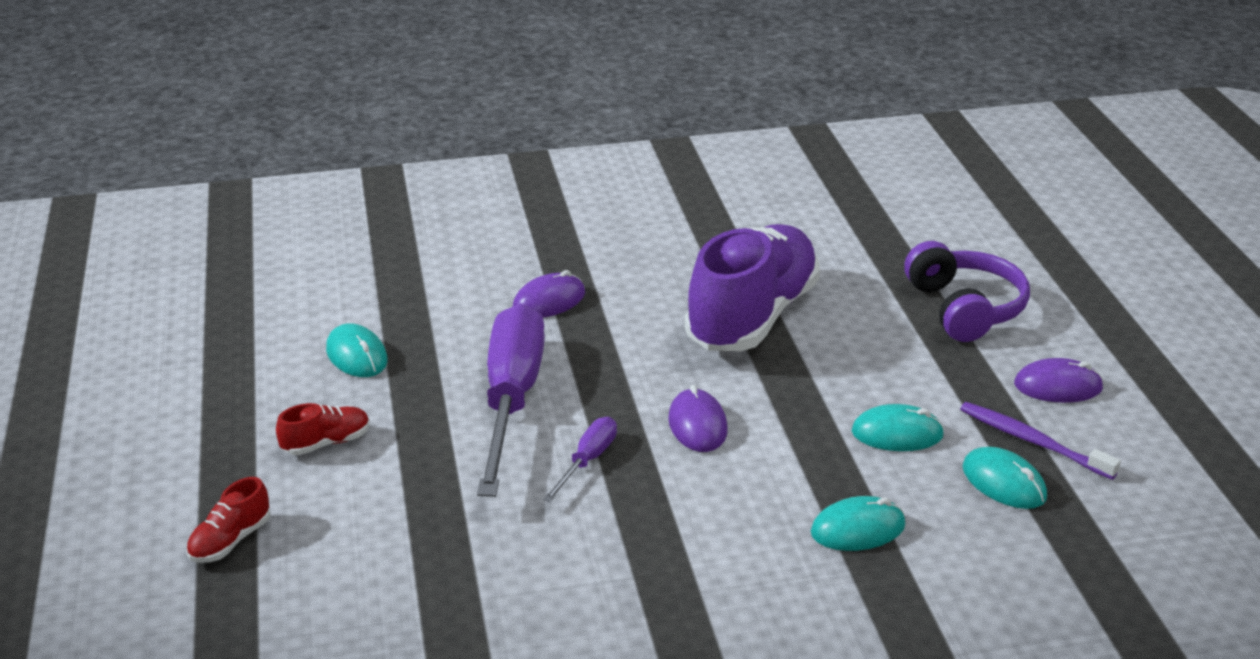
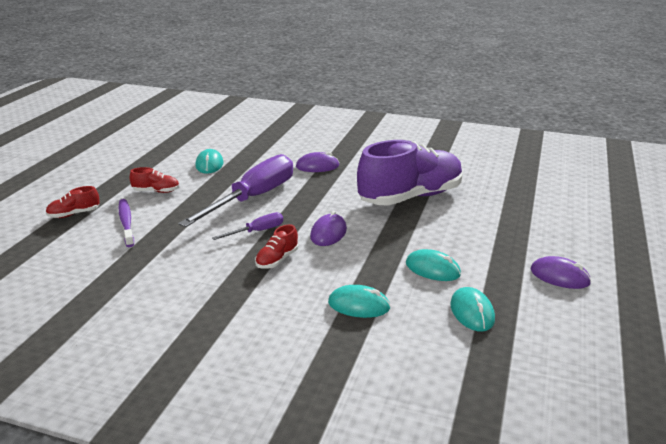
camera: 30 degrees right, 5 degrees down
(671, 500) = (277, 260): none -> red shoe
(964, 308) = (538, 224): purple headphones -> none
(1032, 441) = (513, 298): purple toothbrush -> purple toothbrush (126, 222)

